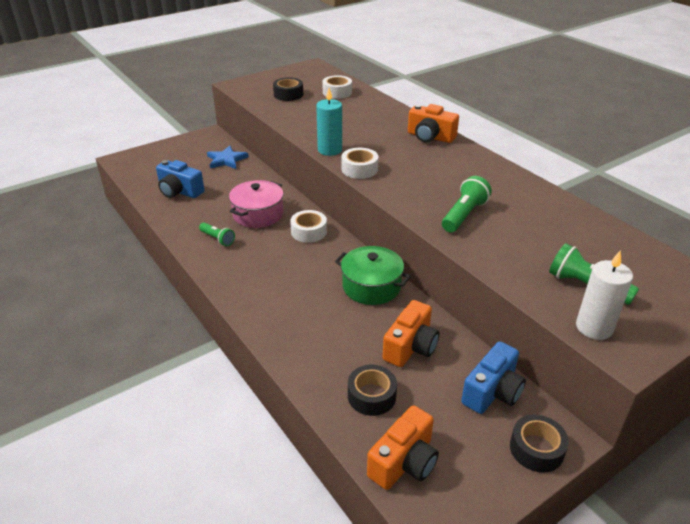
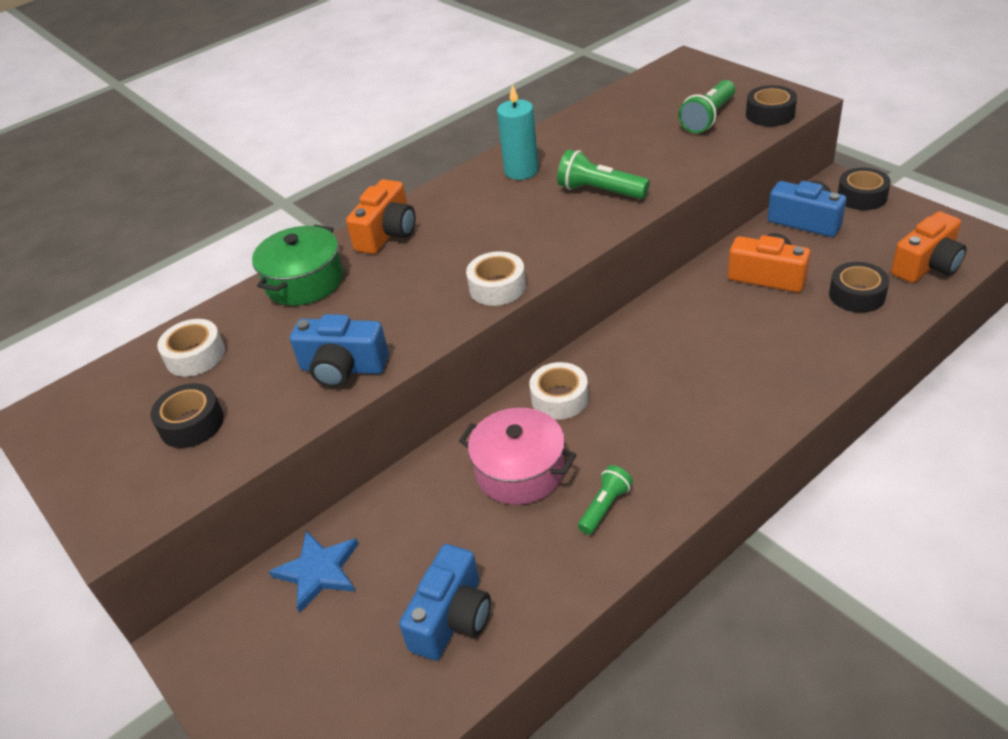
camera: 90 degrees left, 5 degrees up
(308, 126) = (343, 368): none -> blue camera
(330, 150) = (437, 327): turquoise candle -> turquoise candle (521, 171)
(371, 286) = (671, 318): green pot -> green pot (304, 281)
(404, 462) = (927, 265): orange camera -> orange camera turned 105 degrees clockwise
(594, 327) = (770, 114): white candle -> black tape

